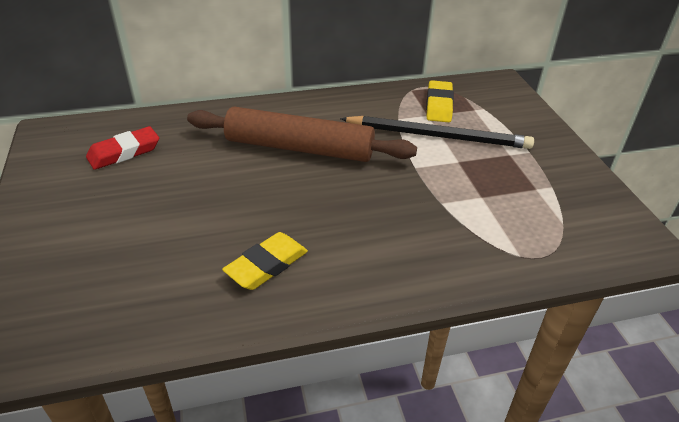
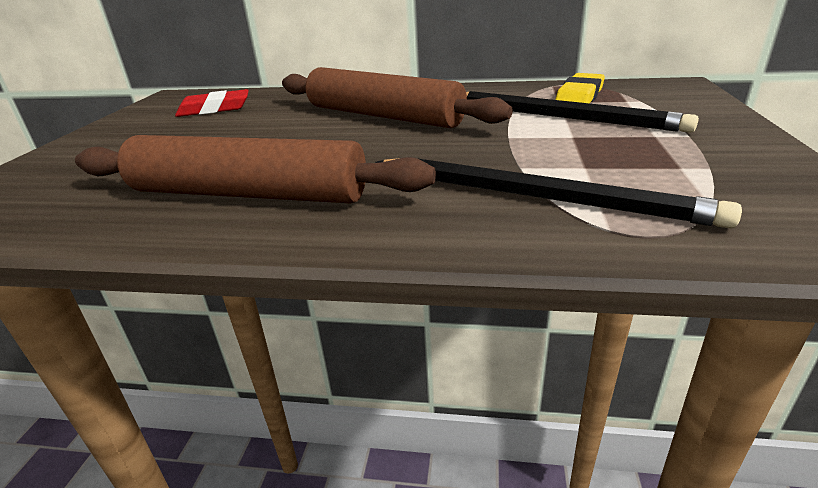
camera: 25 degrees right, 10 degrees down
(266, 265) = (248, 194): yellow eraser -> brown rolling pin
(467, 233) = (537, 197): none -> black pencil

